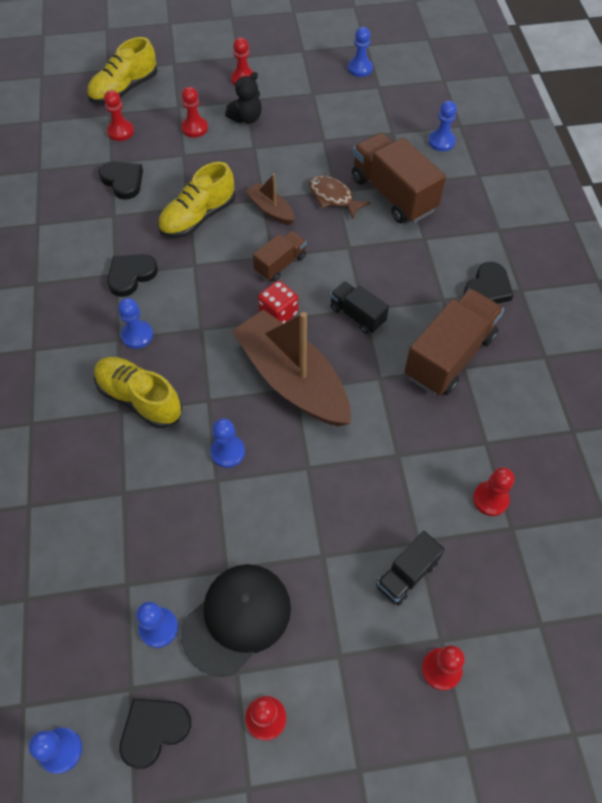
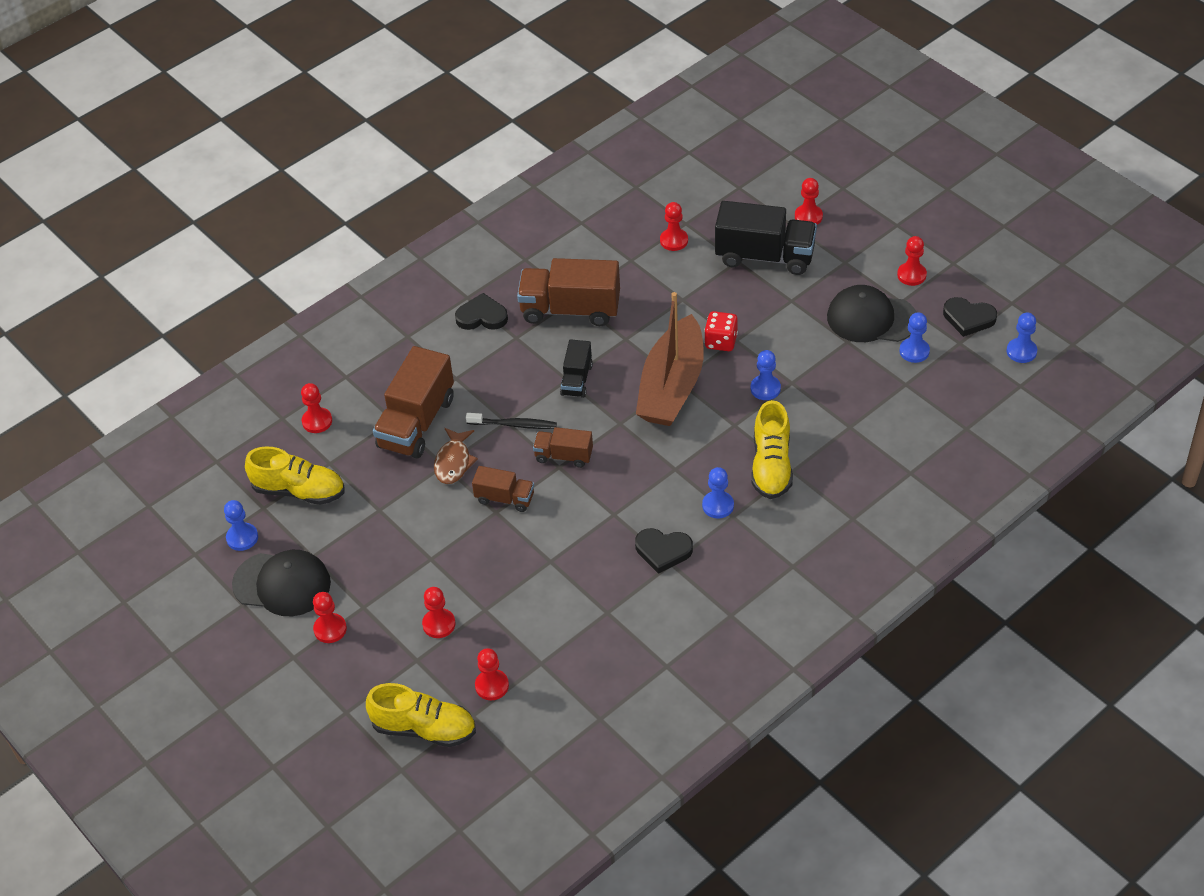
camera: 120 degrees left, 10 degrees down
(123, 181) = (558, 634): black heart -> none
(198, 217) = (557, 545): yellow shoe -> yellow shoe (299, 491)
(246, 118) = (392, 589): black teddy bear -> none
(270, 209) = (505, 498): brown boat -> brown truck
(278, 313) = (617, 428): red dice -> red dice (721, 341)
(302, 72) = (282, 584): none -> black cap
(341, 250) = (514, 425): none -> black toothbrush
(407, 574) = (765, 256): black truck -> black truck, size x1.84
(441, 142) = (317, 421): blue pawn -> red pawn

